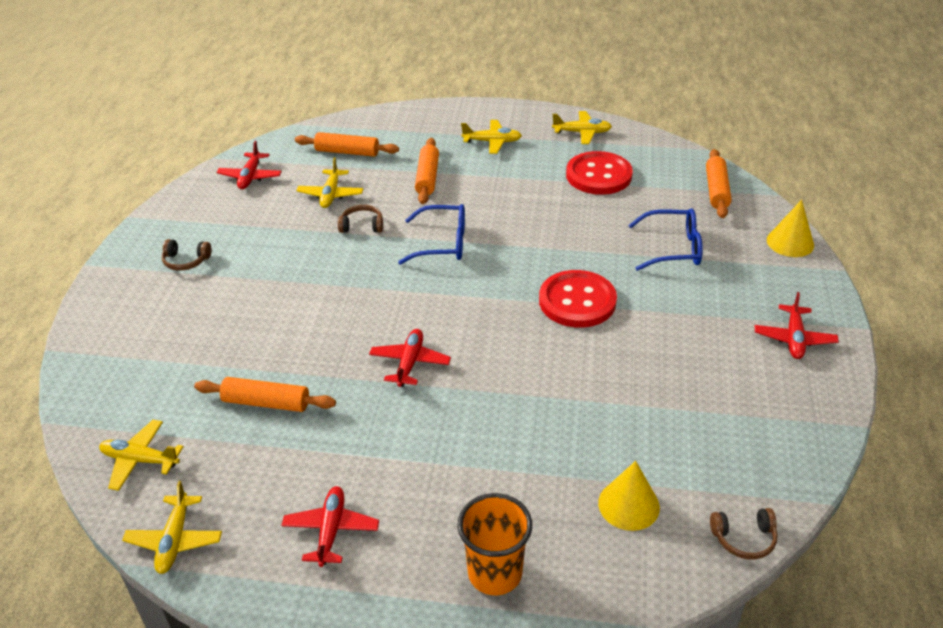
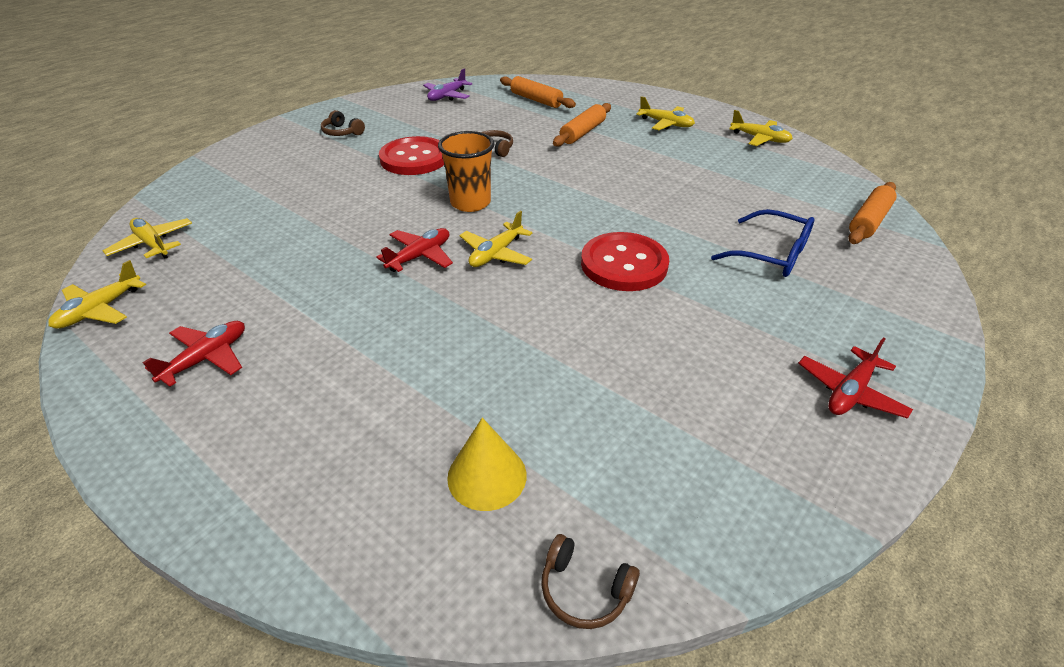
camera: 30 degrees right, 0 degrees up
(250, 177) = (447, 96): red plane -> purple plane
(266, 403) = (280, 241): orange rolling pin -> none
(331, 194) = (492, 122): yellow plane -> yellow plane (496, 254)
(442, 243) = (545, 180): blue glasses -> none
(495, 573) = (287, 472): orange cup -> orange cup (470, 203)
(598, 175) = (746, 174): red button -> red button (414, 158)
(790, 242) = (924, 295): yellow cone -> none

